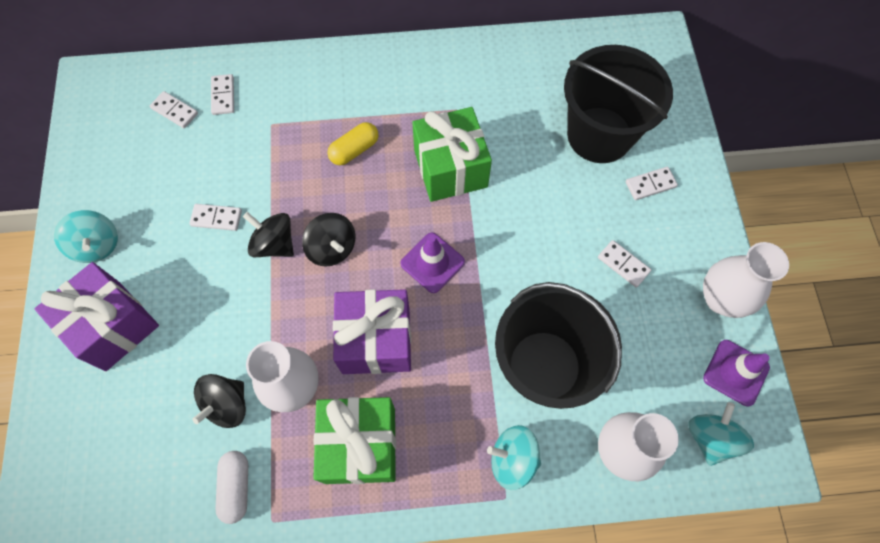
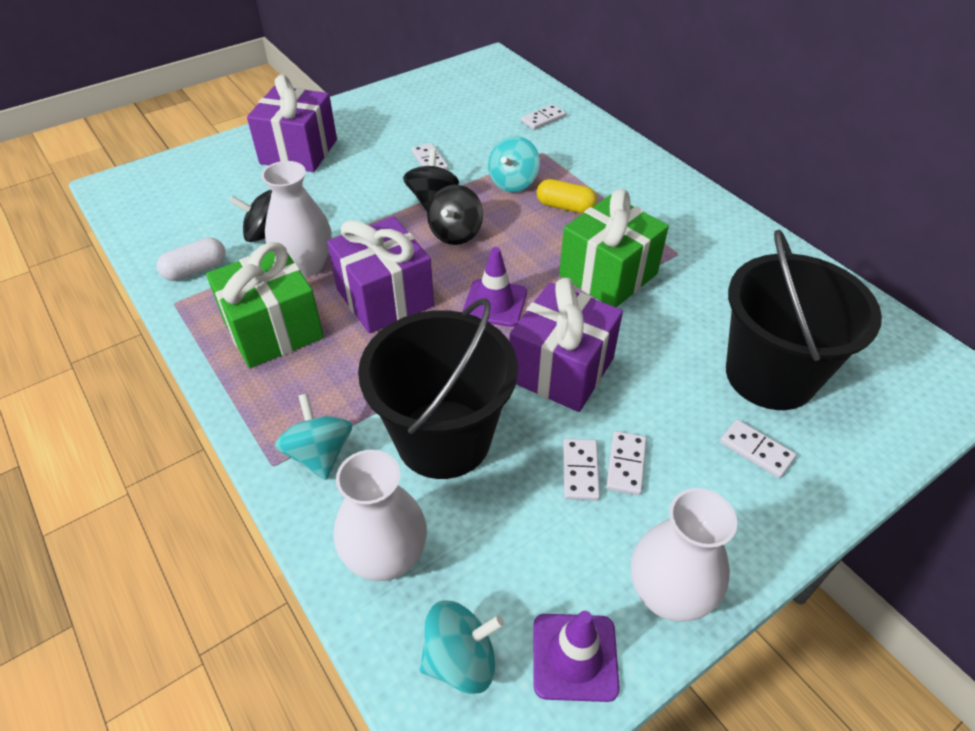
camera: 60 degrees right, 20 degrees down
(97, 245) = (359, 118): turquoise spinning top -> turquoise spinning top (513, 183)
(174, 111) = (505, 103): white domino -> white domino (580, 471)
(524, 255) = (561, 369): none -> purple gift

